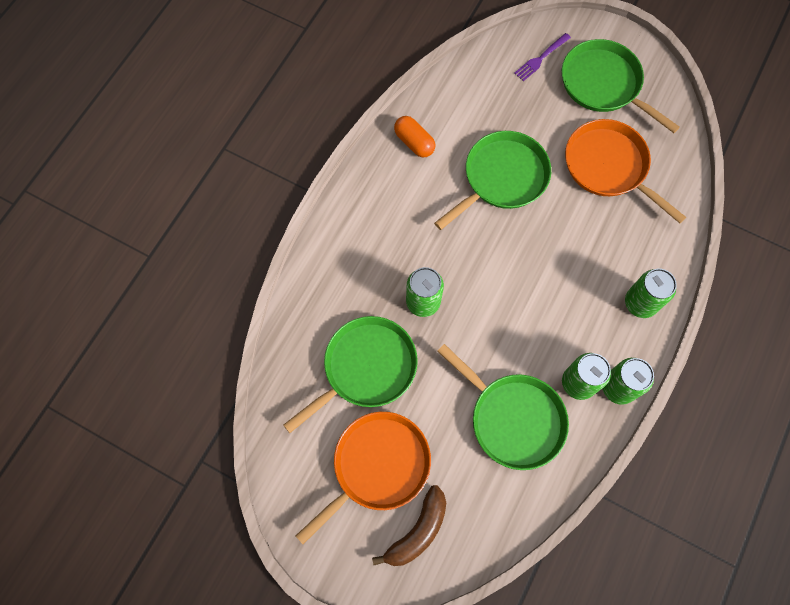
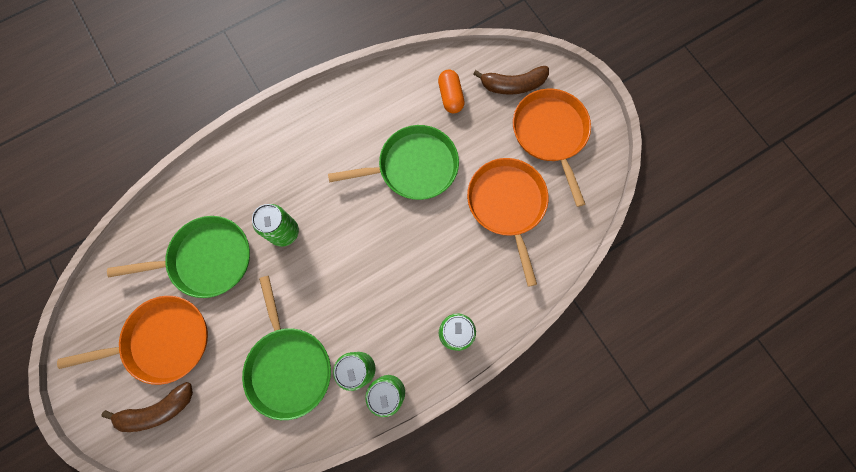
camera: 30 degrees right, 5 degrees up
(414, 142) = (364, 101): orange capsule -> orange capsule (450, 97)
(541, 58) = (513, 85): purple fork -> brown banana
(603, 84) = (550, 134): green pan -> orange pan

